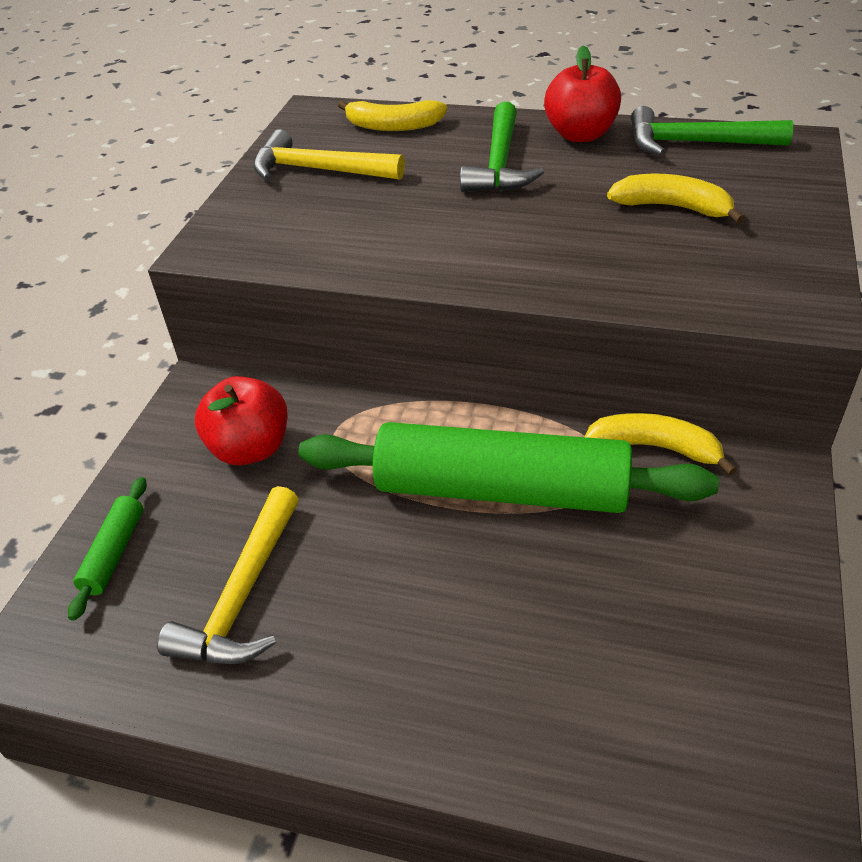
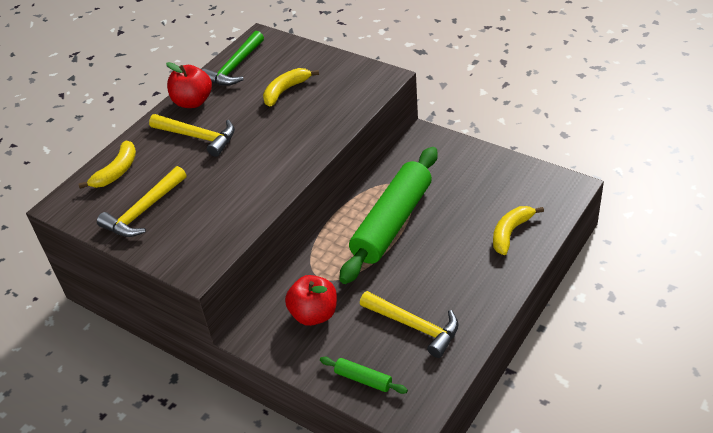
camera: 70 degrees left, 0 degrees up
(500, 163) = (198, 137): green hammer -> yellow hammer
(655, 447) = (392, 167): yellow banana -> yellow banana (510, 232)

